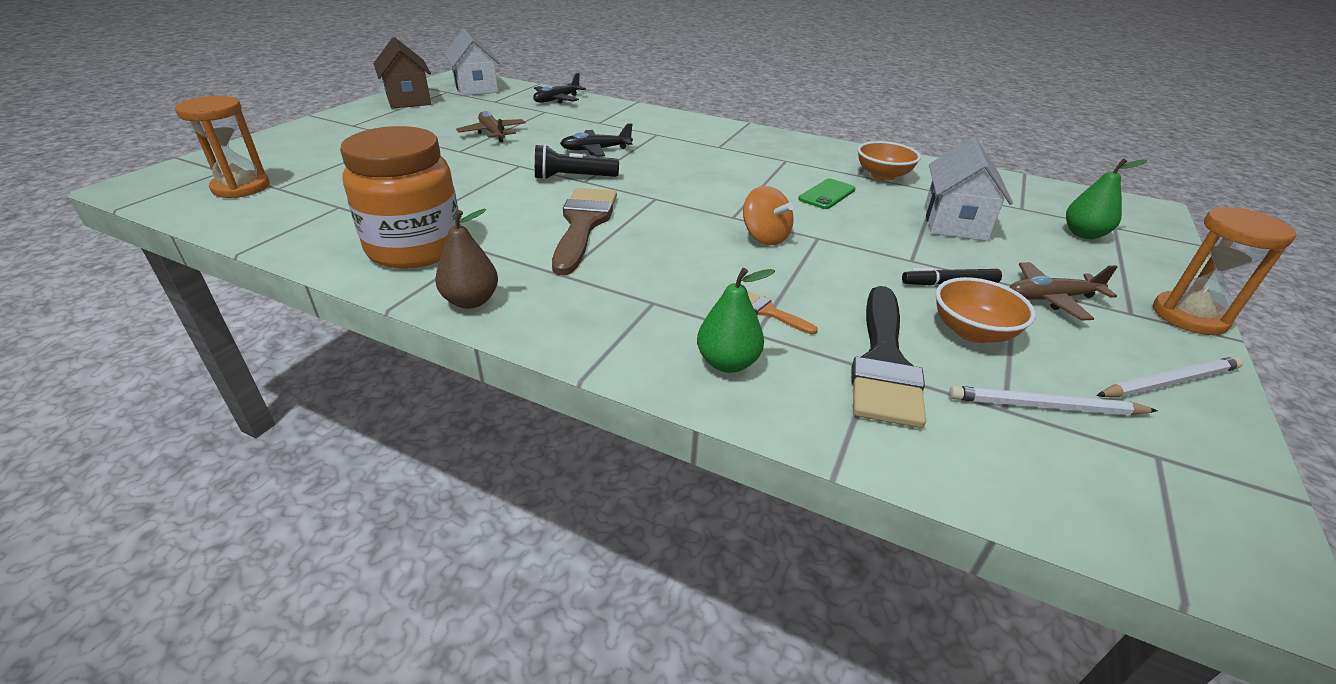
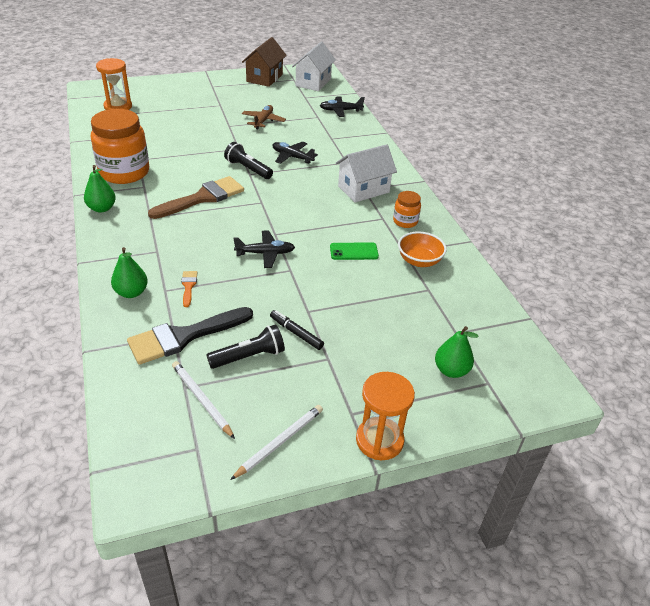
camera: 45 degrees right, 5 degrees up
(471, 301) = (102, 208): brown pear -> green pear
(765, 237) = (265, 253): orange spinning top -> black plane
(806, 154) = (405, 221): none -> orange jar
(955, 222) = (387, 311): white house -> white house (363, 189)
(972, 332) = (249, 356): orange bowl -> black flashlight
(1051, 298) = (328, 376): brown plane -> none
(1168, 382) = (279, 442): white pencil -> white pencil turned 75 degrees counterclockwise

